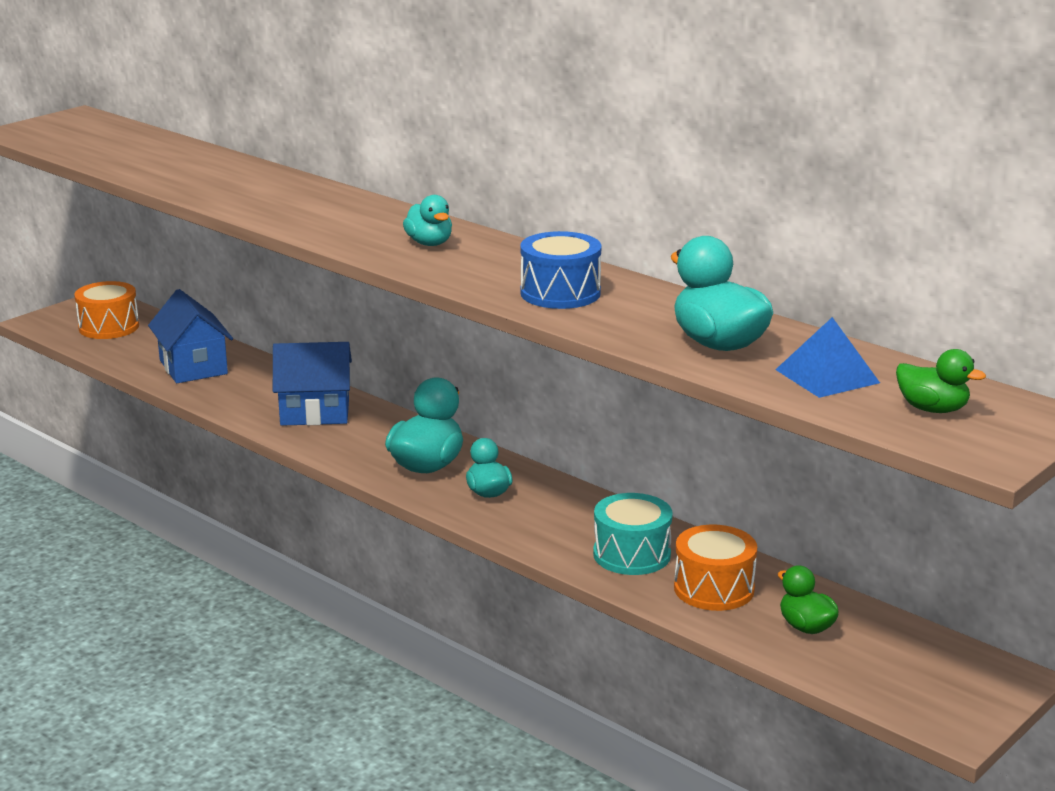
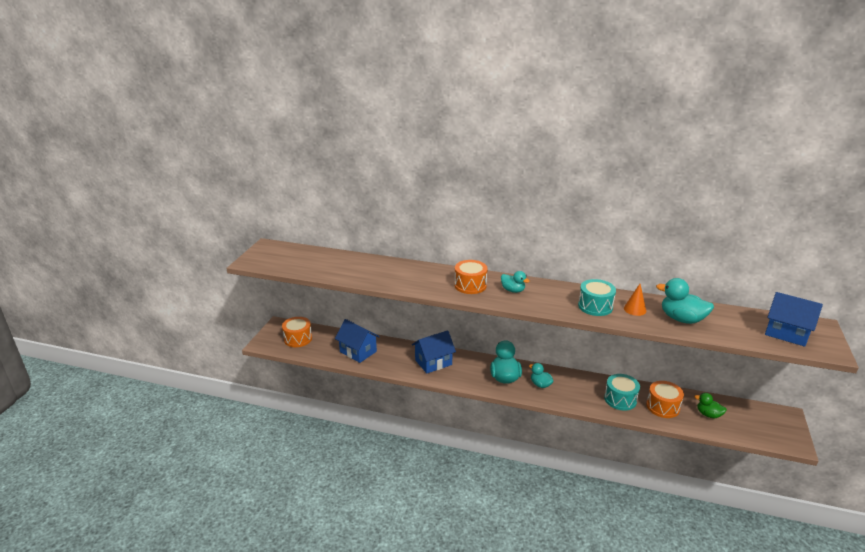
camera: 25 degrees left, 5 degrees up
(357, 223) = (470, 285): none -> orange drum
(560, 293) = (595, 306): blue drum -> turquoise drum
(639, 312) = (635, 309): none -> orange cone
(827, 376) = (735, 326): blue pyramid -> none
(932, 409) = (786, 333): green duck -> blue house

